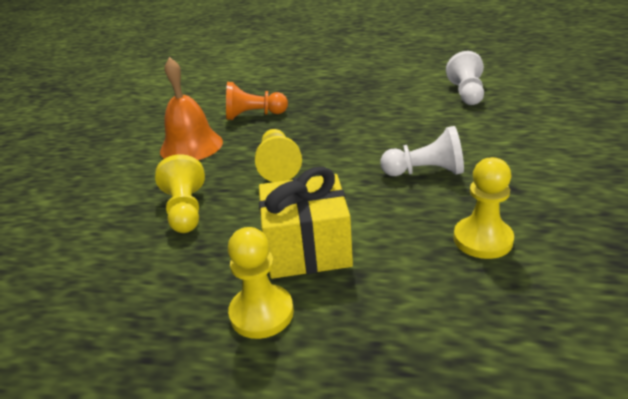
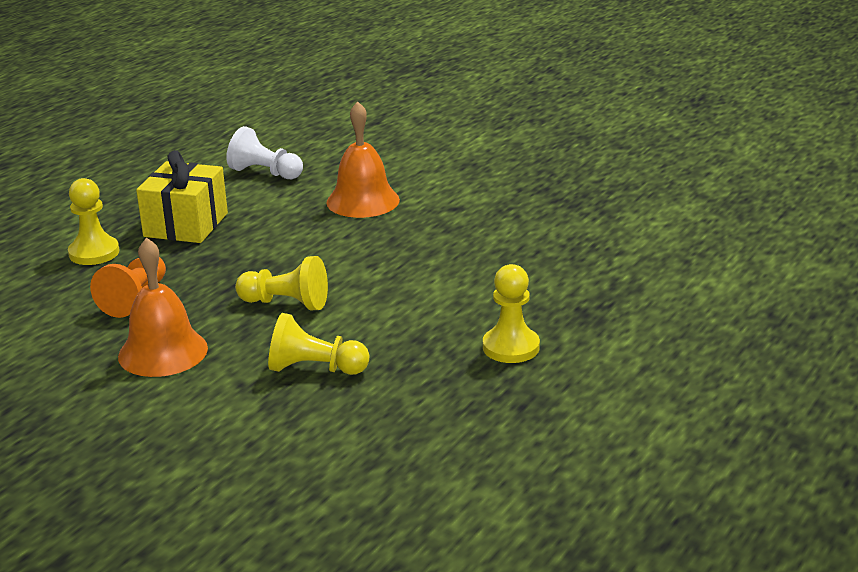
camera: 70 degrees left, 5 degrees down
(307, 248) = (447, 313): yellow gift -> yellow gift (186, 225)
(425, 172) = (389, 234): white pawn -> none
(470, 142) = (363, 201): none -> orange bell
(482, 239) = (506, 240): yellow pawn -> yellow pawn (94, 253)

